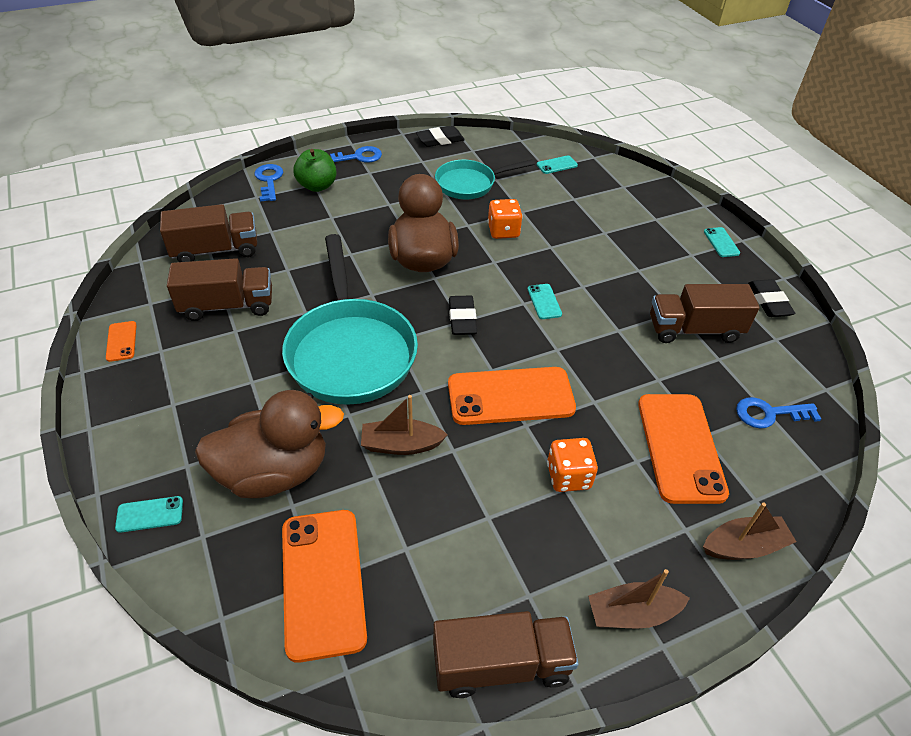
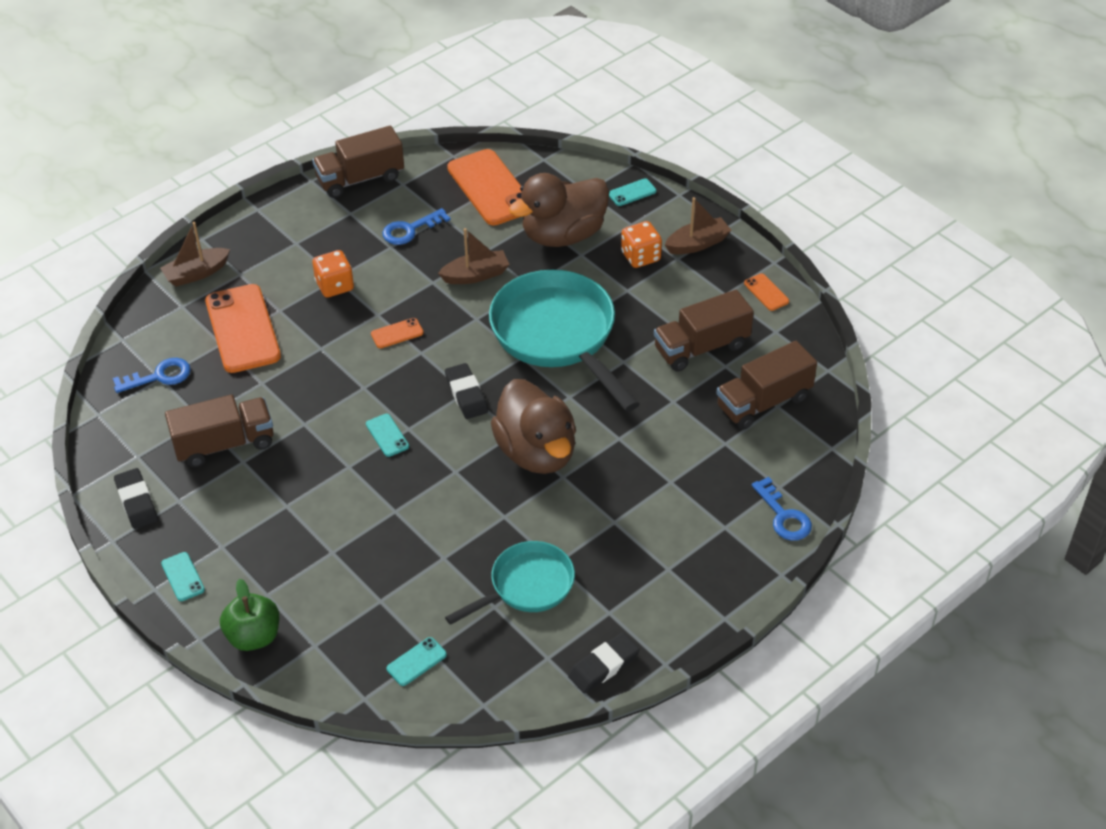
camera: 165 degrees right, 0 degrees up
(317, 186) = (719, 525): green apple -> green apple (254, 636)
(357, 157) = (700, 593): blue key -> blue key (410, 230)
(503, 231) = (458, 518): orange dice -> orange dice (640, 257)
(510, 396) = (397, 333): orange phone -> orange phone, size x0.44
(632, 613) = (279, 219): brown boat -> brown boat (697, 244)

